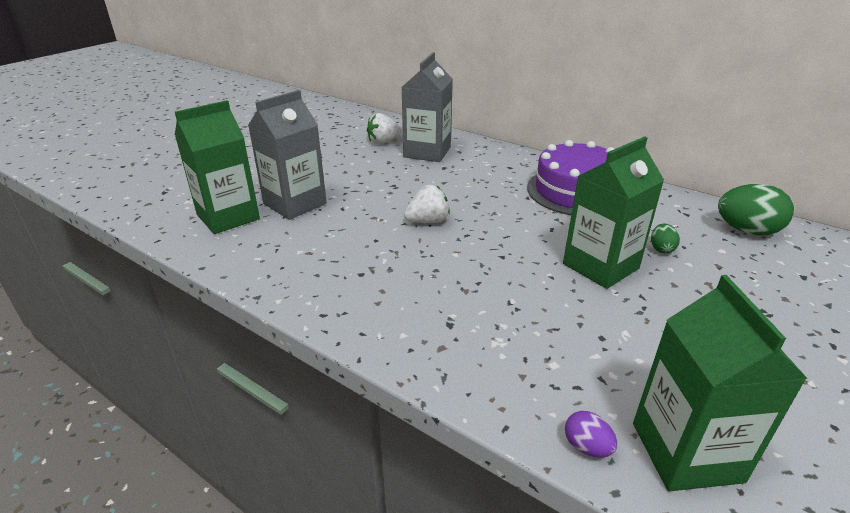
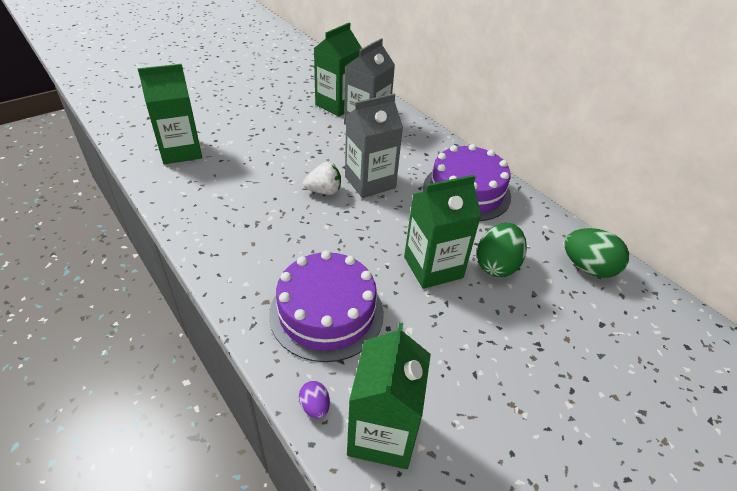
camera: 15 degrees right, 10 degrees up
(295, 204) = (234, 150): grey carton -> grey carton (370, 182)
(383, 142) = (337, 105): white strawberry -> green carton
(522, 340) = (326, 312): none -> purple cake
(661, 249) = (496, 265): green egg -> green egg, size x2.01

